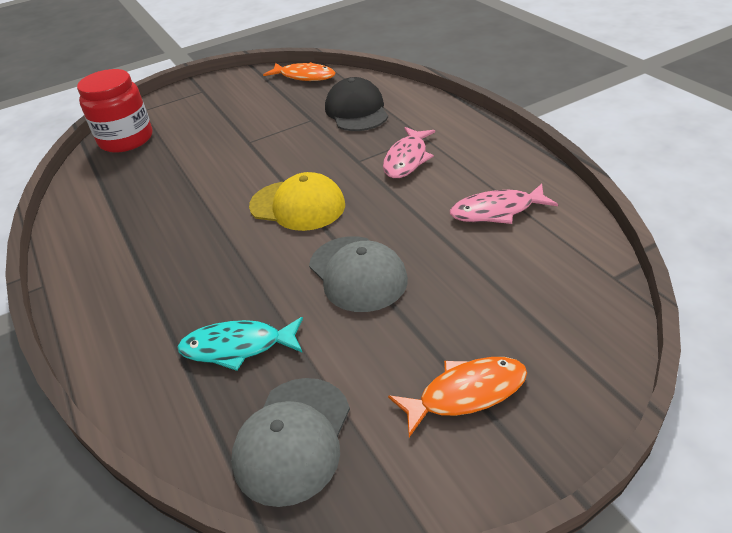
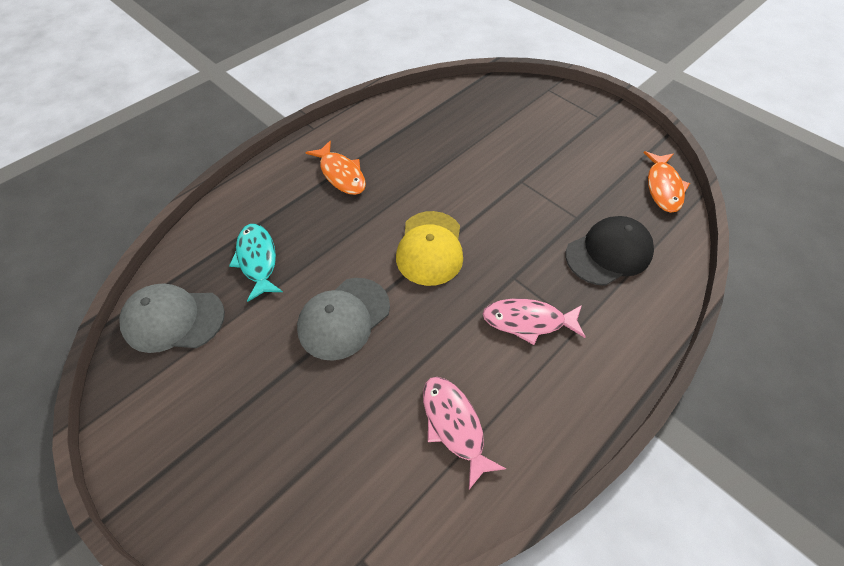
camera: 70 degrees right, 15 degrees up
(126, 139) = (499, 98): red jar -> none
(466, 394) = (209, 429): orange fish -> orange fish (341, 174)

